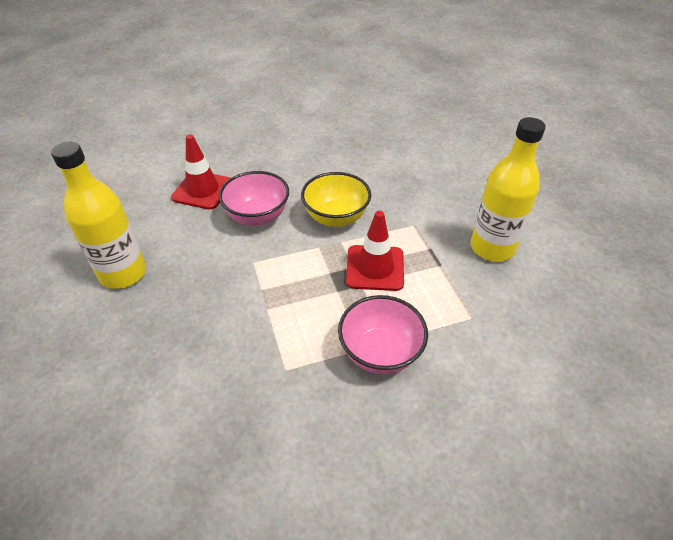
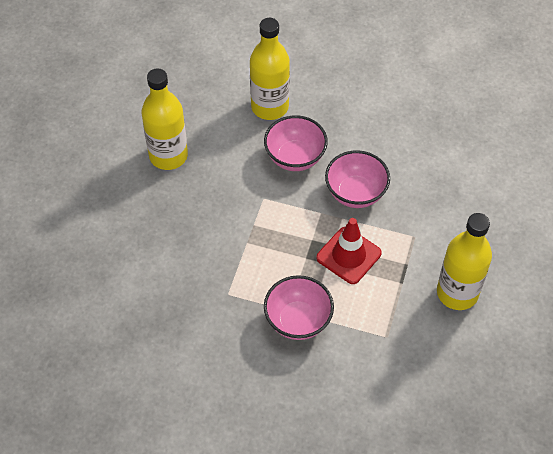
camera: 35 degrees right, 10 degrees up
(202, 190) = (270, 107): red traffic cone -> yellow bottle
(336, 217) = (355, 193): yellow bowl -> pink bowl

